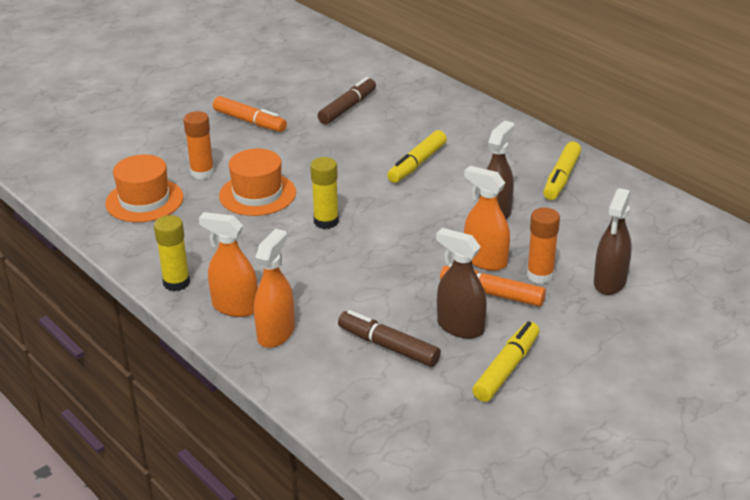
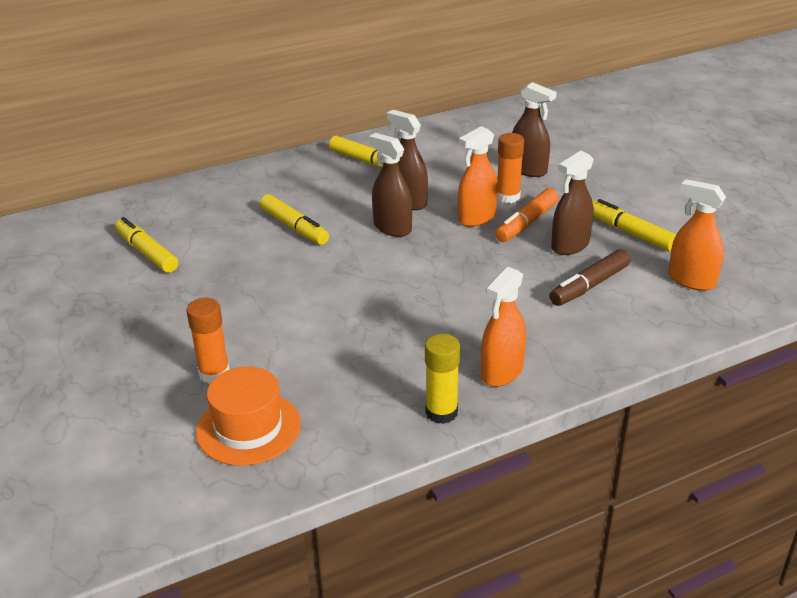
camera: 75 degrees left, 0 degrees up
(250, 121) = (118, 325): orange marker -> none
(257, 194) = (289, 335): orange hat -> none
(276, 333) = (554, 349): orange spray bottle -> orange spray bottle (691, 280)
(326, 221) = (370, 295): yellow glue stick -> none
(347, 108) = (147, 253): brown marker -> yellow marker
(442, 214) = (392, 228): none -> brown spray bottle

